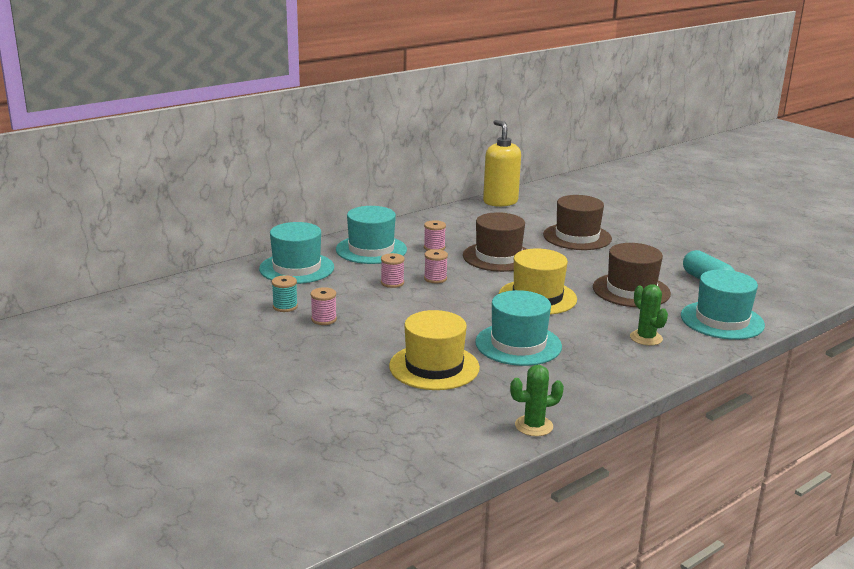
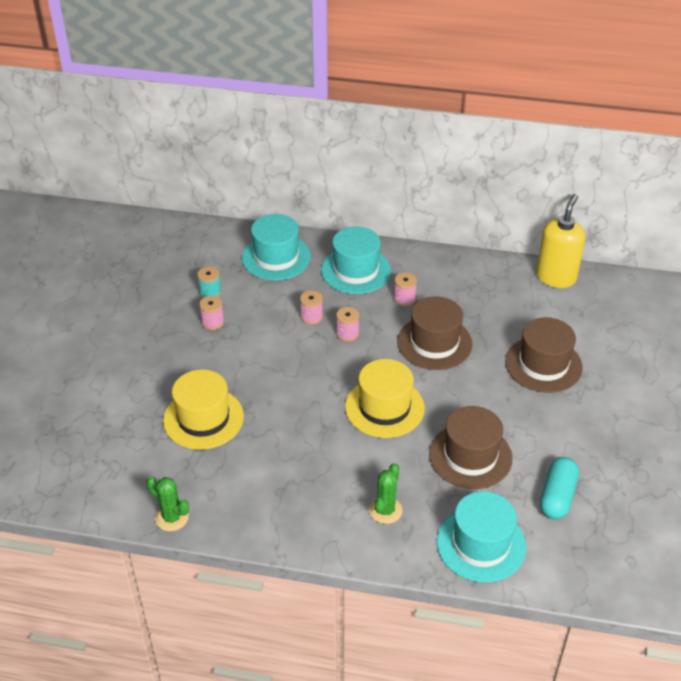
camera: 50 degrees right, 20 degrees up
(518, 344) = (288, 442): turquoise hat -> none

